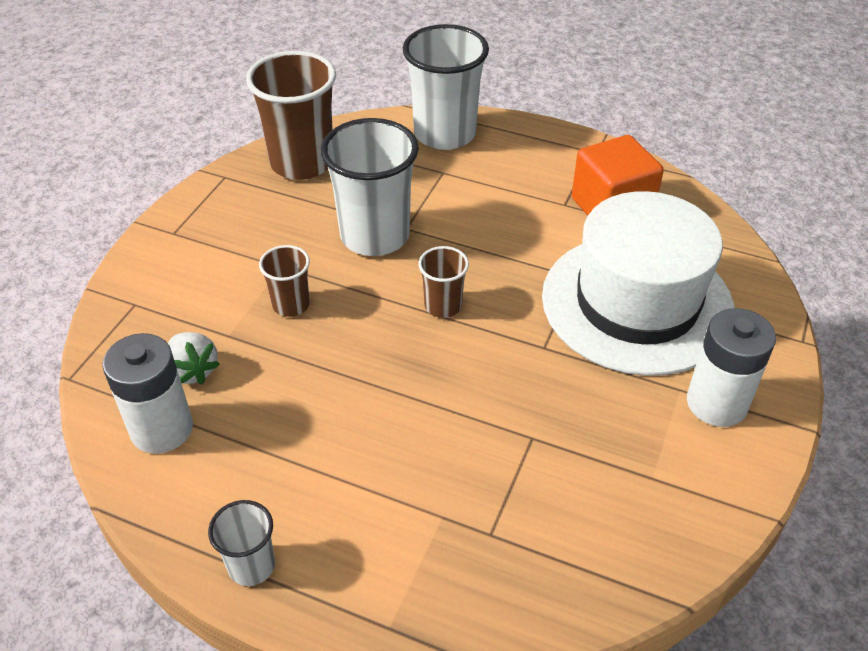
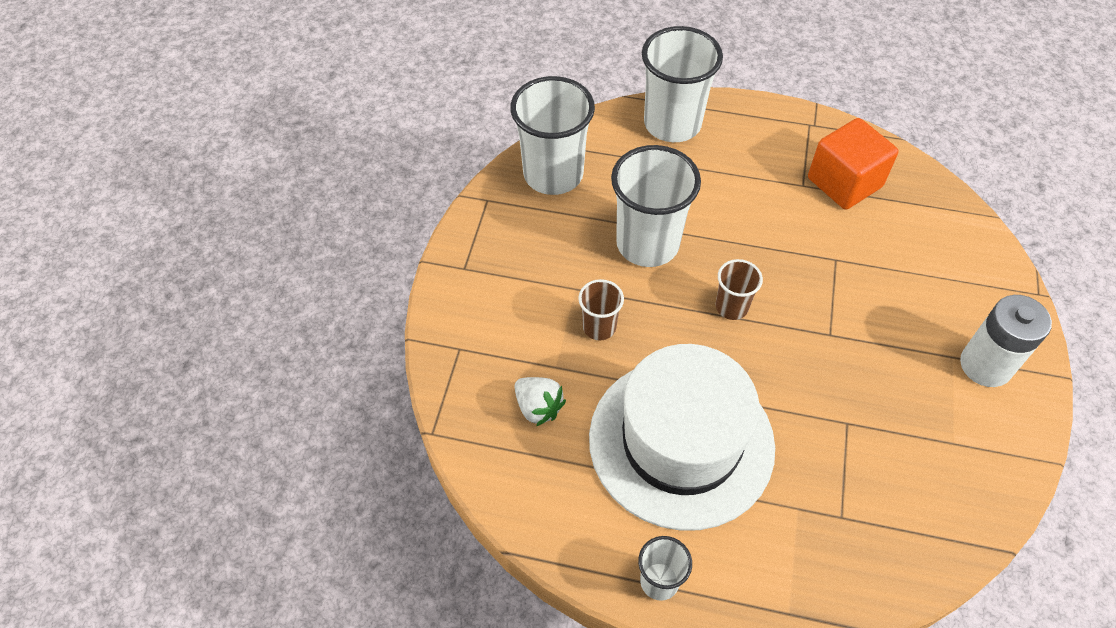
camera: 10 degrees left, 10 degrees up
(162, 429) = (534, 468): white battery -> none
(302, 163) = (553, 174): brown cup -> white cup
(637, 303) = (894, 278): white hat -> white hat (681, 442)

